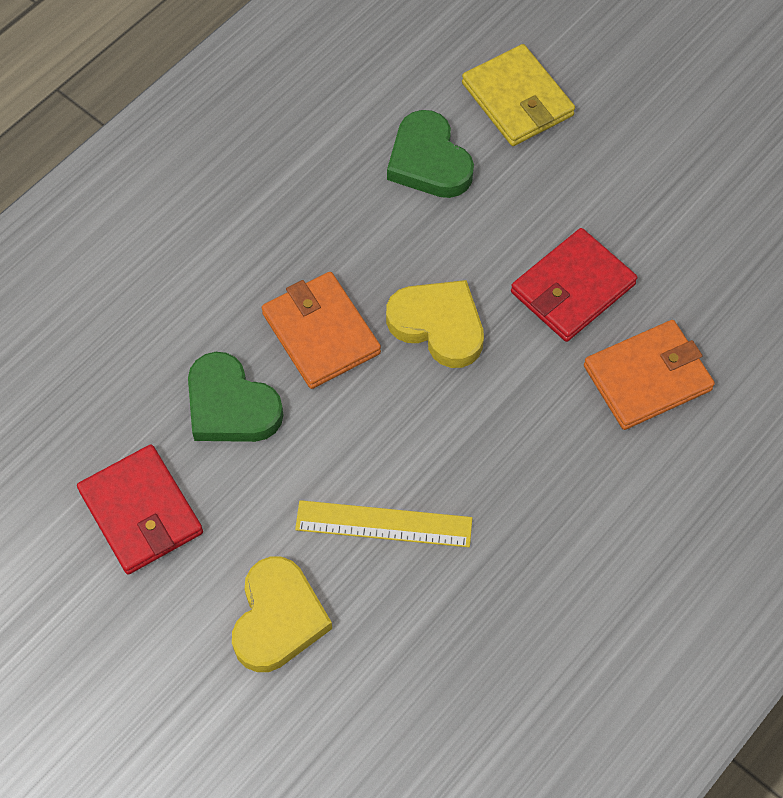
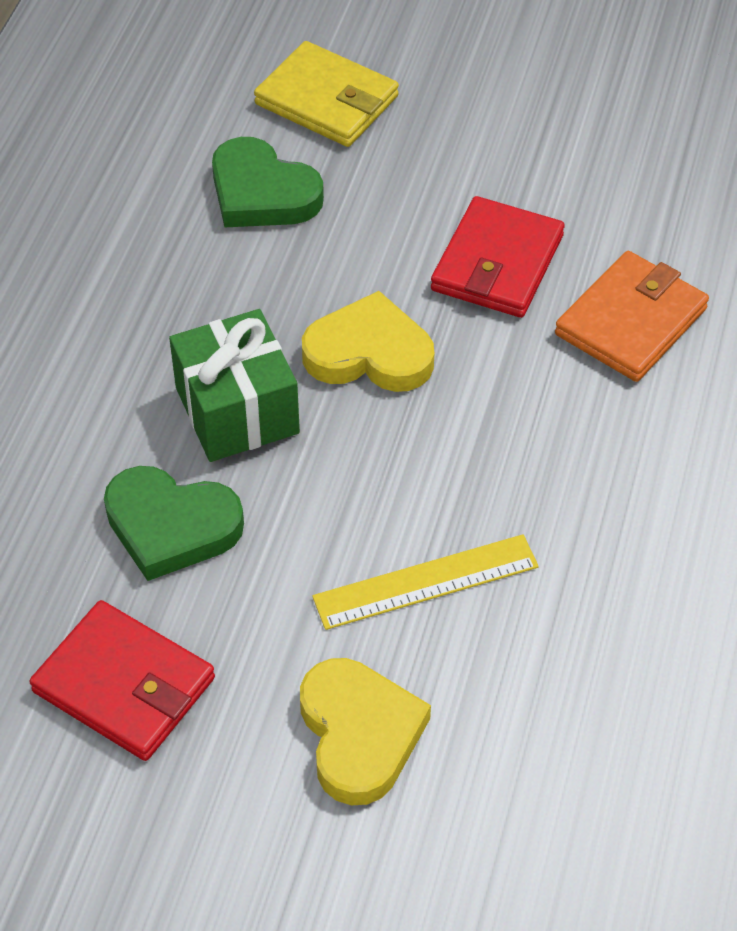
camera: 25 degrees left, 10 degrees down
(321, 333) = (237, 410): orange wallet -> green gift

